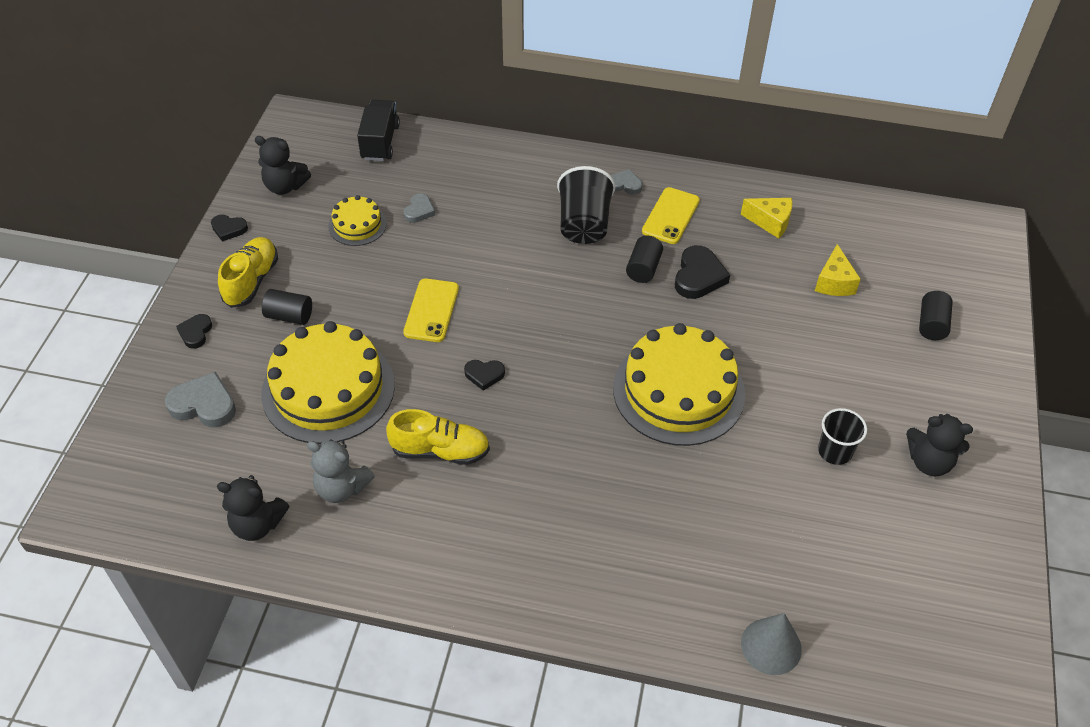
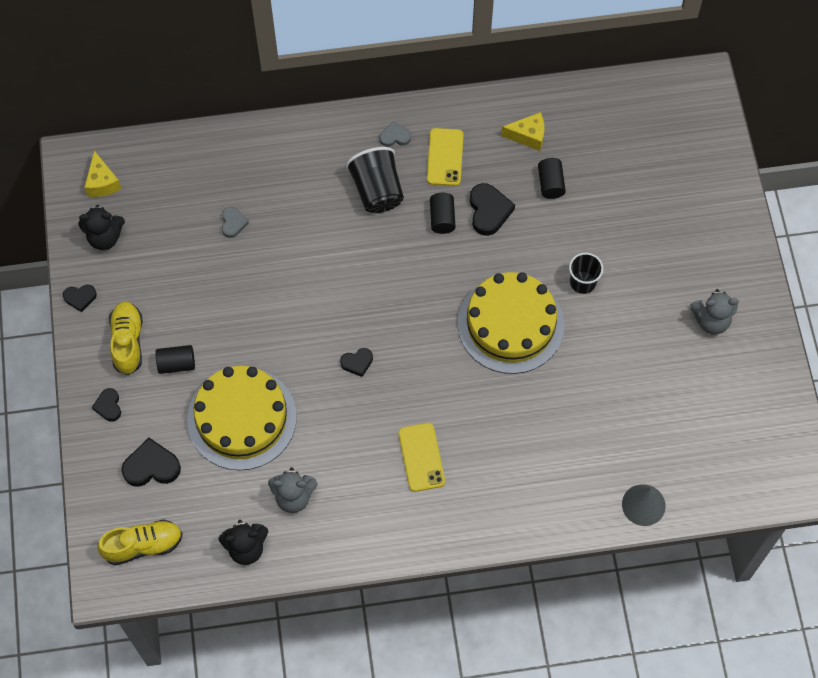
camera: 20 degrees left, 15 degrees up
(204, 404) = (151, 466): grey heart -> black heart
(357, 225) = (187, 256): yellow cake -> none
(380, 142) = (164, 161): black truck -> none
(431, 310) = (289, 318): yellow phone -> yellow phone (421, 457)
(440, 451) = (353, 440): yellow shoe -> yellow shoe (143, 546)
(834, 282) = (596, 180): yellow cheese -> yellow cheese (102, 182)
(835, 451) = (642, 336): black cup -> black cup (582, 282)
(929, 462) = (711, 320): black teddy bear -> grey teddy bear
(931, 324) = (682, 195): black cylinder -> black cylinder (550, 184)

